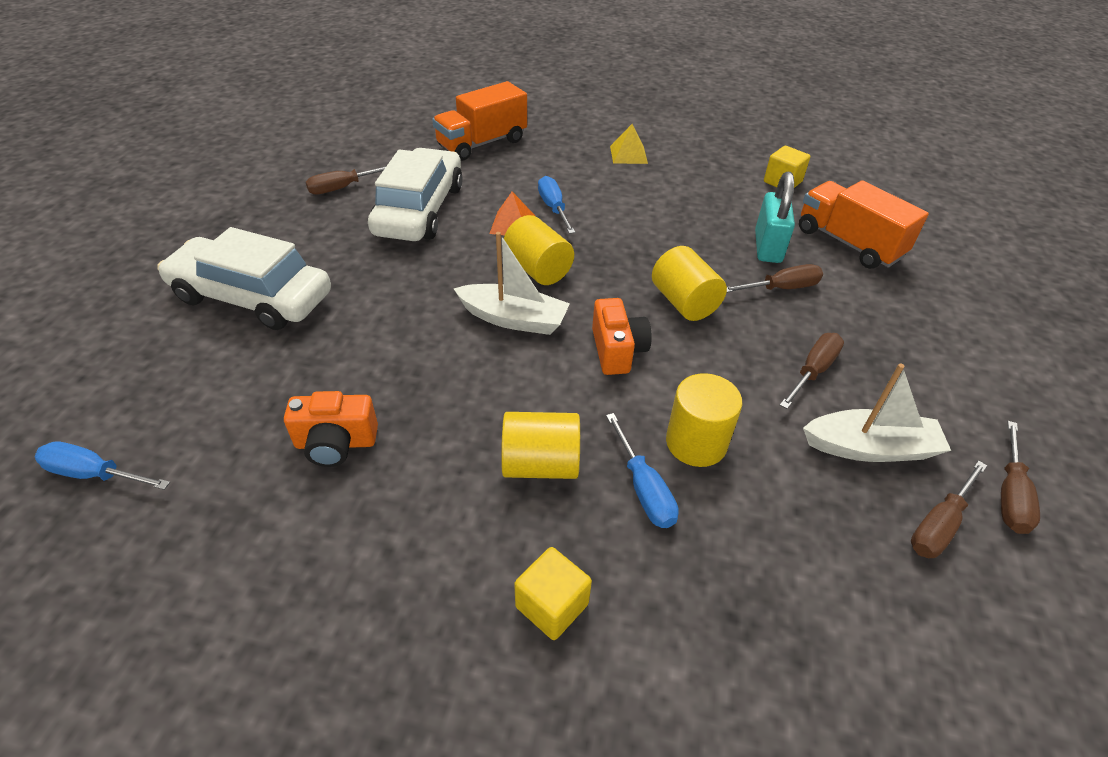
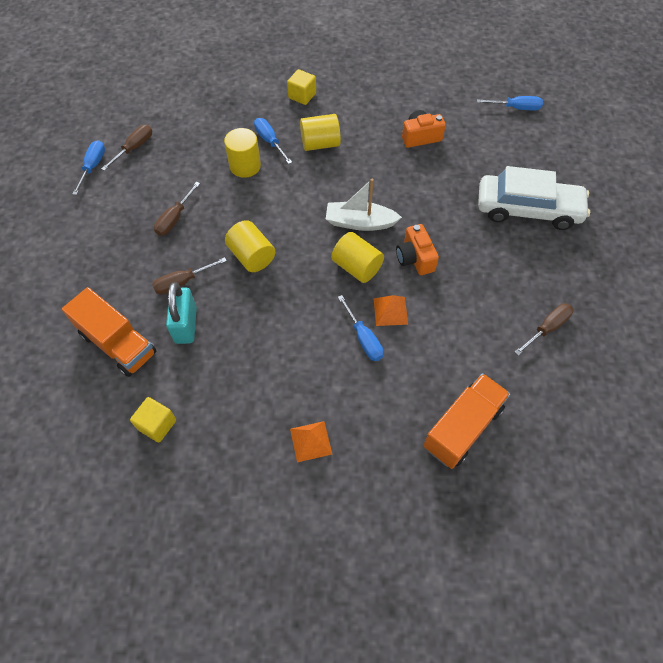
camera: 170 degrees right, 15 degrees up
(420, 210) = (470, 313): white car -> none
(617, 350) = (291, 212): orange camera -> orange camera (415, 258)
(628, 154) = (311, 441): yellow pyramid -> orange pyramid
(869, 448) = (155, 178): white boat -> none
(1010, 494) = (93, 167): brown screwdriver -> blue screwdriver

